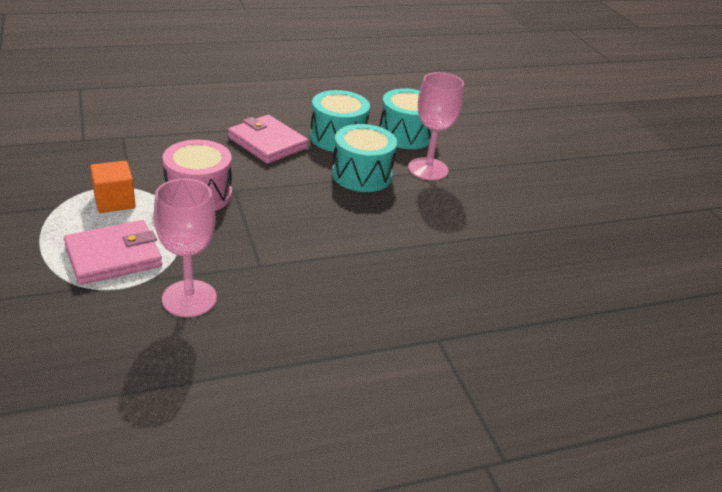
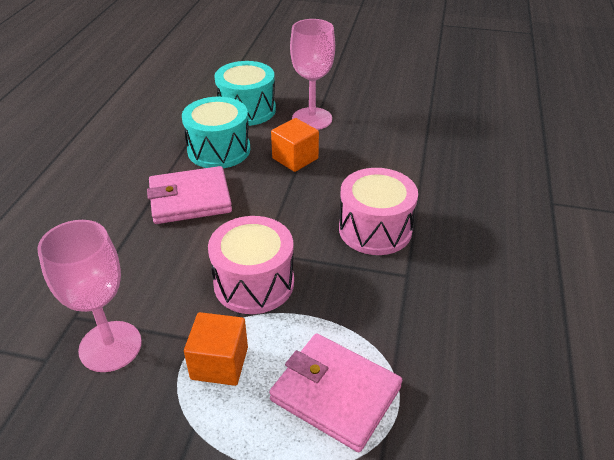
camera: 55 degrees left, 5 degrees up
(113, 256) = (335, 394): pink wallet -> pink wallet turned 60 degrees counterclockwise
(189, 298) = (441, 346): pink goblet -> pink goblet (110, 346)
(304, 236) = (375, 229): none -> pink drum
(362, 175) = (295, 158): turquoise drum -> orange cube

